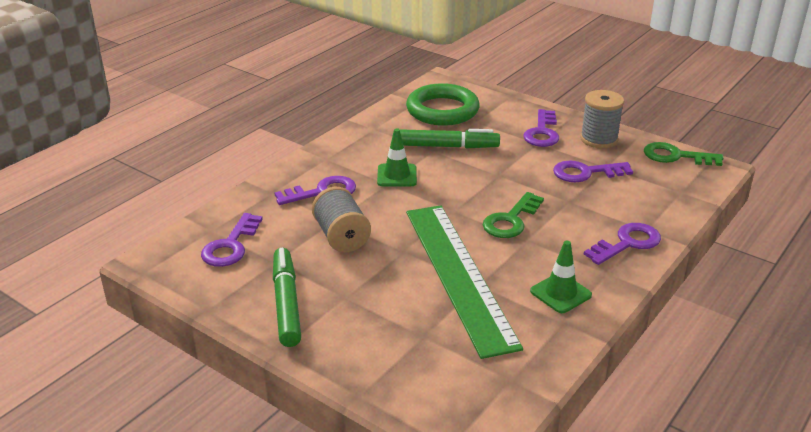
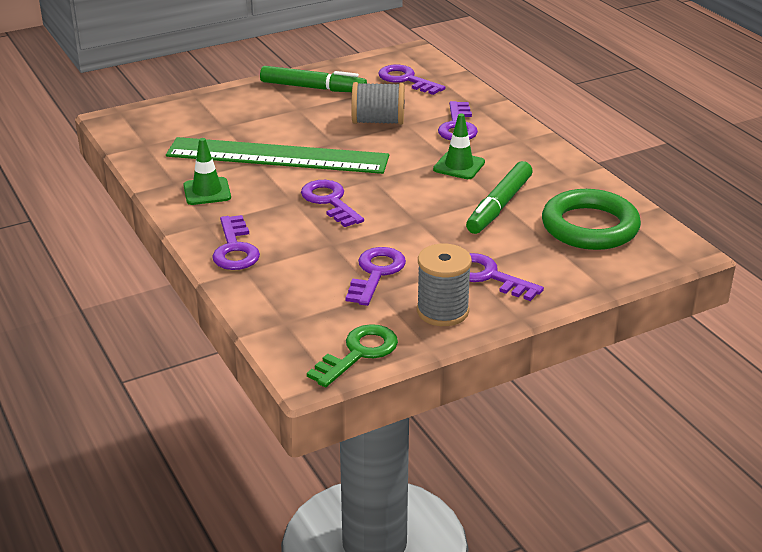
camera: 115 degrees right, 0 degrees up
(511, 220) = (329, 201): green key -> purple key

